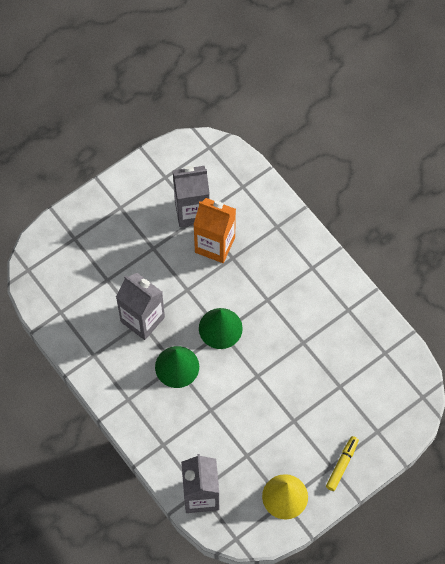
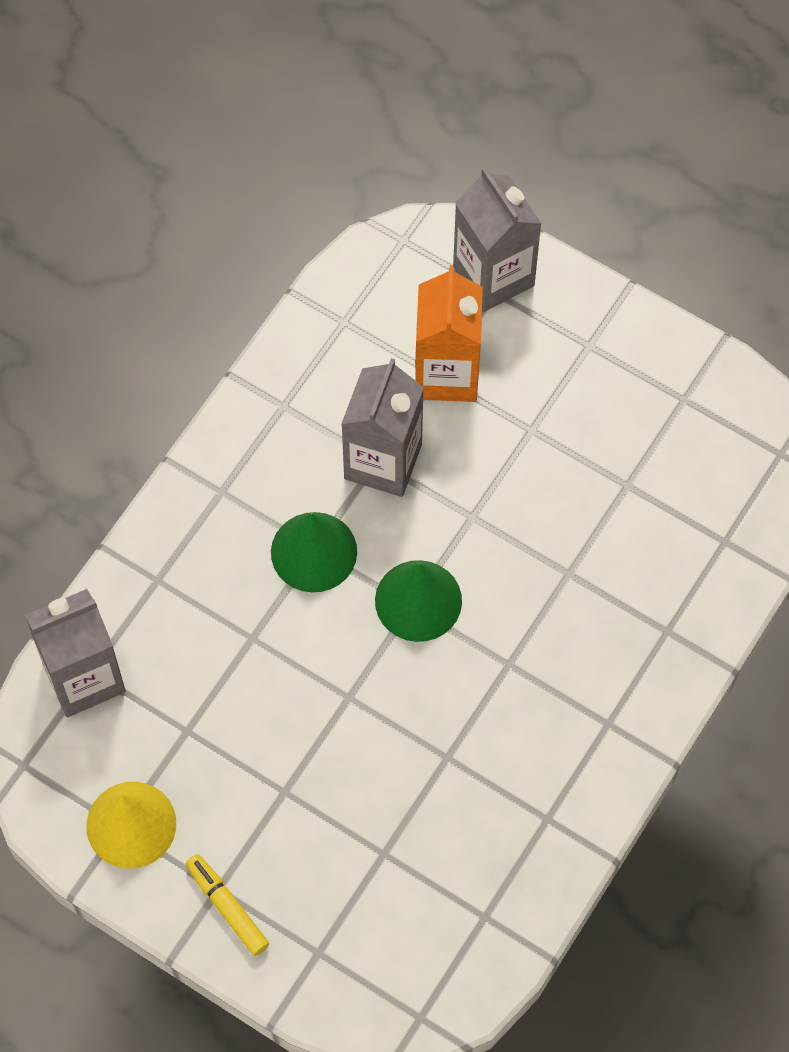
camera: 70 degrees right, 0 degrees up
(192, 211) = (634, 470): grey carton -> grey carton (493, 276)
(215, 245) = (582, 533): orange carton -> orange carton (447, 373)
(342, 465) = (227, 907): yellow marker -> yellow marker turned 135 degrees counterclockwise

